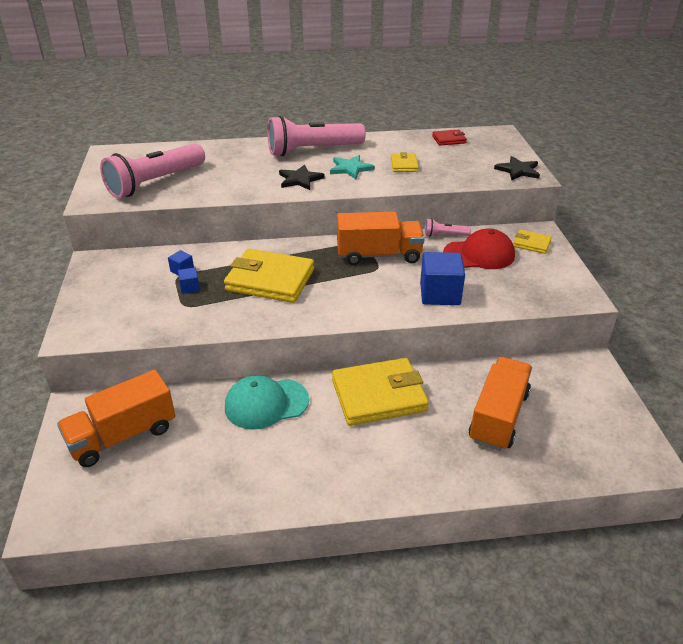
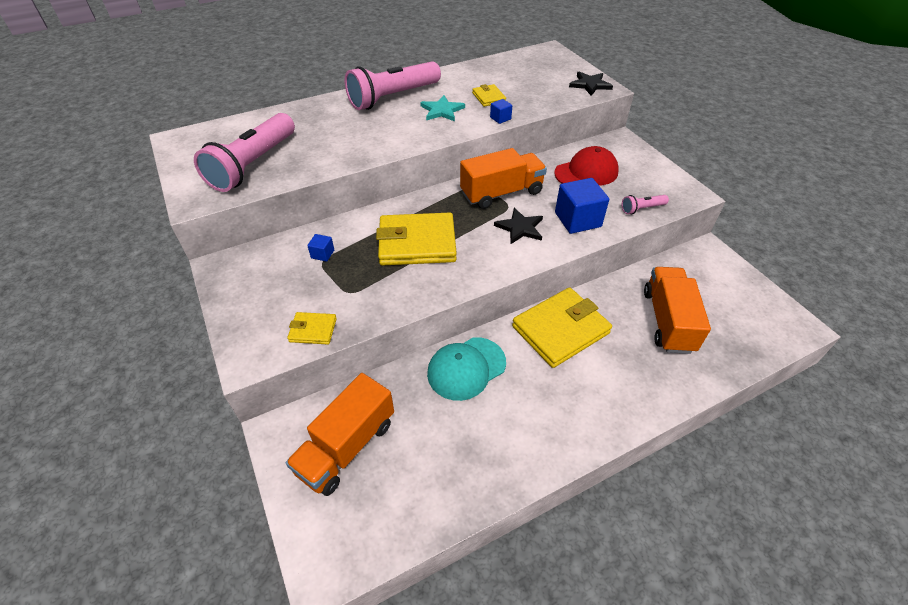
camera: 20 degrees left, 10 degrees up
(190, 287) = (342, 271): blue cube -> blue cube (500, 118)
(300, 179) = (401, 132): black star -> black star (520, 228)
(444, 235) = (546, 160): pink flashlight -> pink flashlight (642, 209)
(449, 139) = (511, 64): red wallet -> none
(531, 244) = (622, 152): yellow wallet -> yellow wallet (313, 330)

